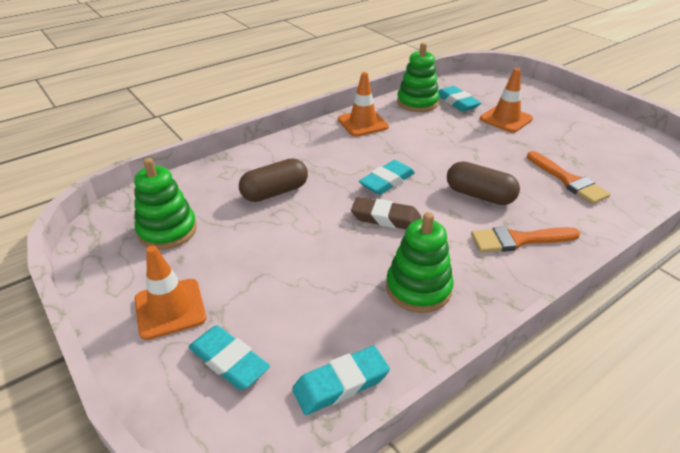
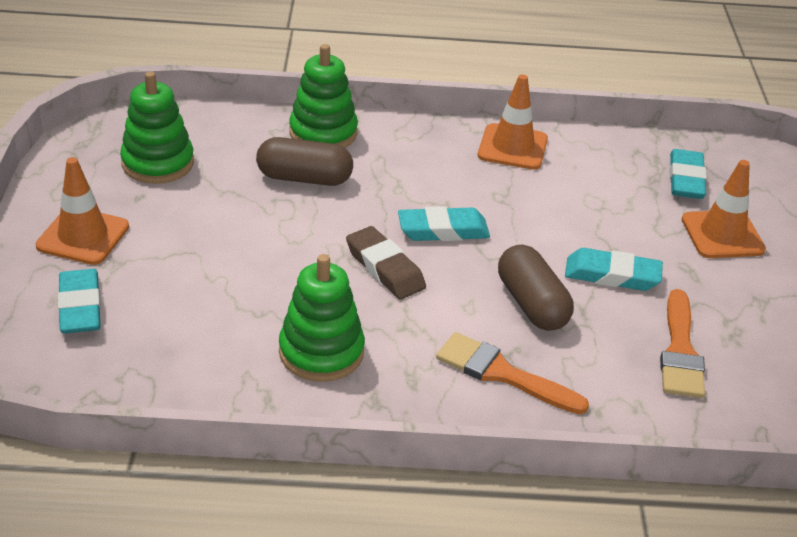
camera: 35 degrees right, 0 degrees up
(341, 383) = (145, 381): turquoise eraser -> turquoise eraser (612, 275)
(417, 102) = (626, 154): green stacking toy -> green stacking toy (323, 133)

